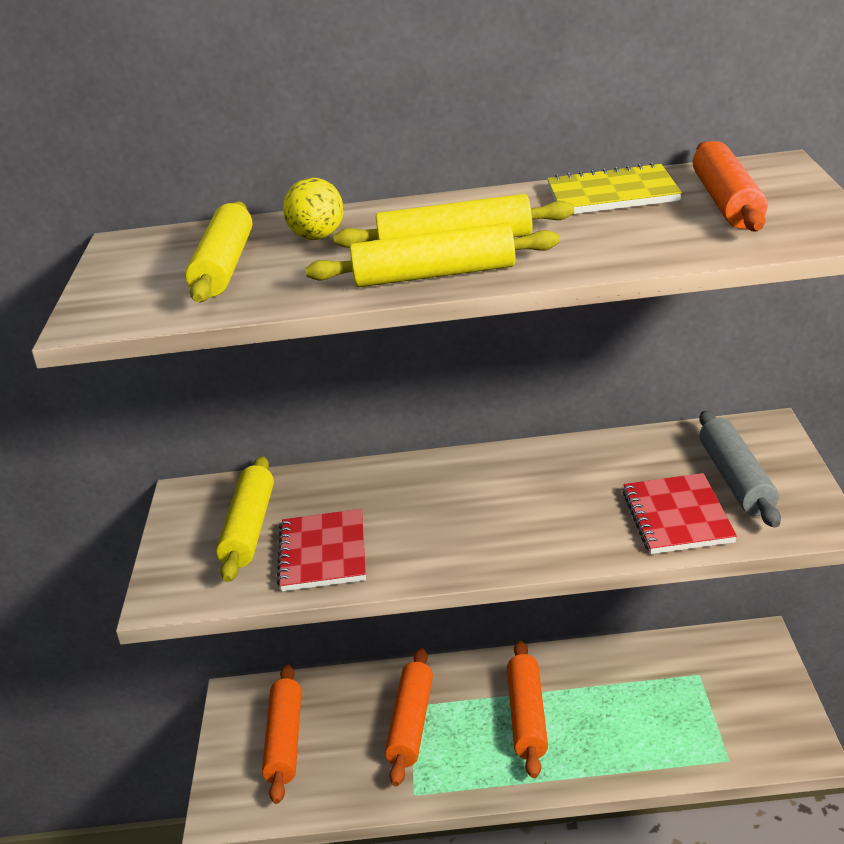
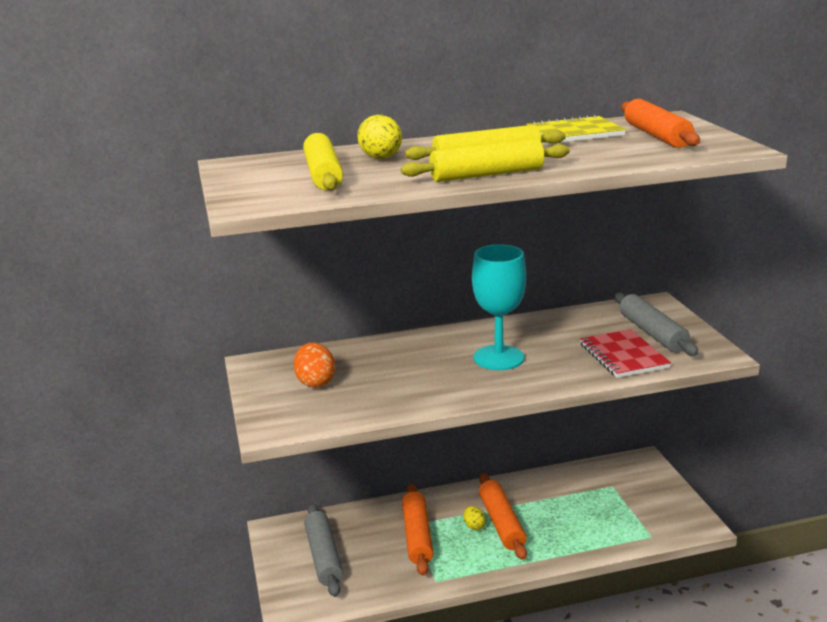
camera: 15 degrees left, 5 degrees down
(250, 529) = (315, 382): yellow rolling pin -> orange egg
(285, 741) = (324, 556): orange rolling pin -> grey rolling pin
(323, 553) = (380, 393): red notebook -> none
(490, 717) = (474, 526): none -> yellow egg
(502, 507) = (498, 358): none -> turquoise goblet

